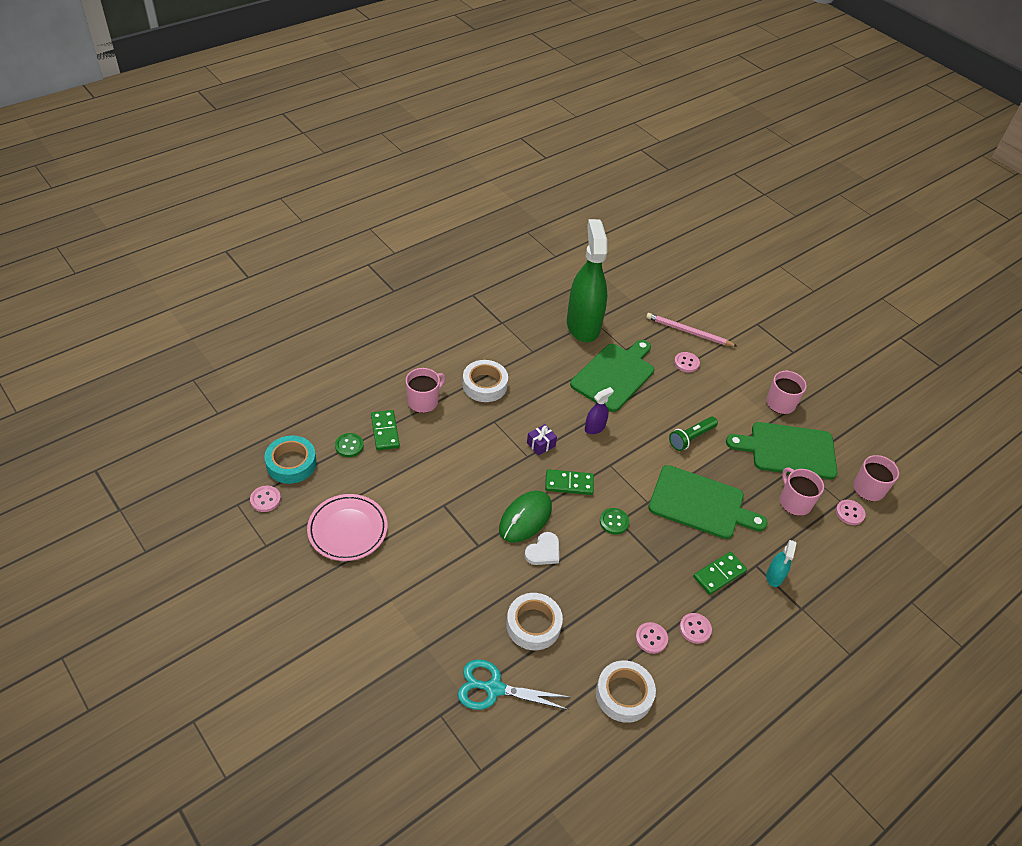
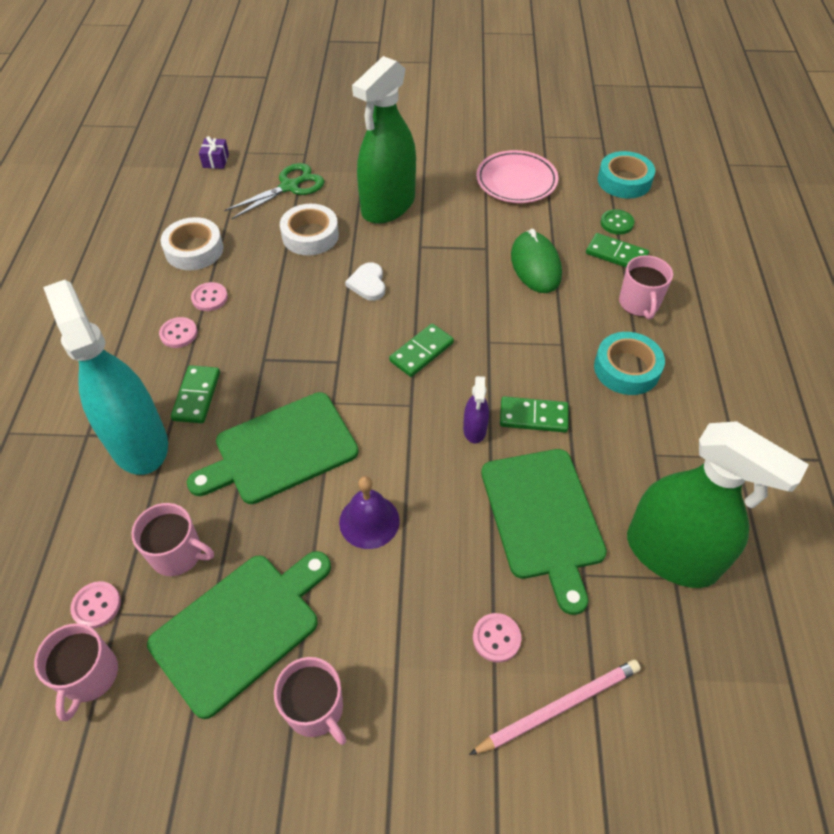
camera: 135 degrees right, 5 degrees up
(265, 499) = (593, 152): pink button -> none
(452, 597) = (388, 205): none -> green spray bottle
(484, 385) = (626, 369): white tape -> turquoise tape
(494, 688) = (289, 187): turquoise scissors -> green scissors
(525, 518) = (415, 293): green mouse -> green mouse (535, 265)
(541, 444) = (494, 363): purple gift -> purple gift (216, 161)
(560, 408) = (533, 417): none -> green domino
(614, 522) = (341, 356): green button -> none
(691, 438) = (369, 521): green flashlight -> purple bell
(774, 576) = (138, 442): turquoise spray bottle -> turquoise spray bottle, size x2.39

